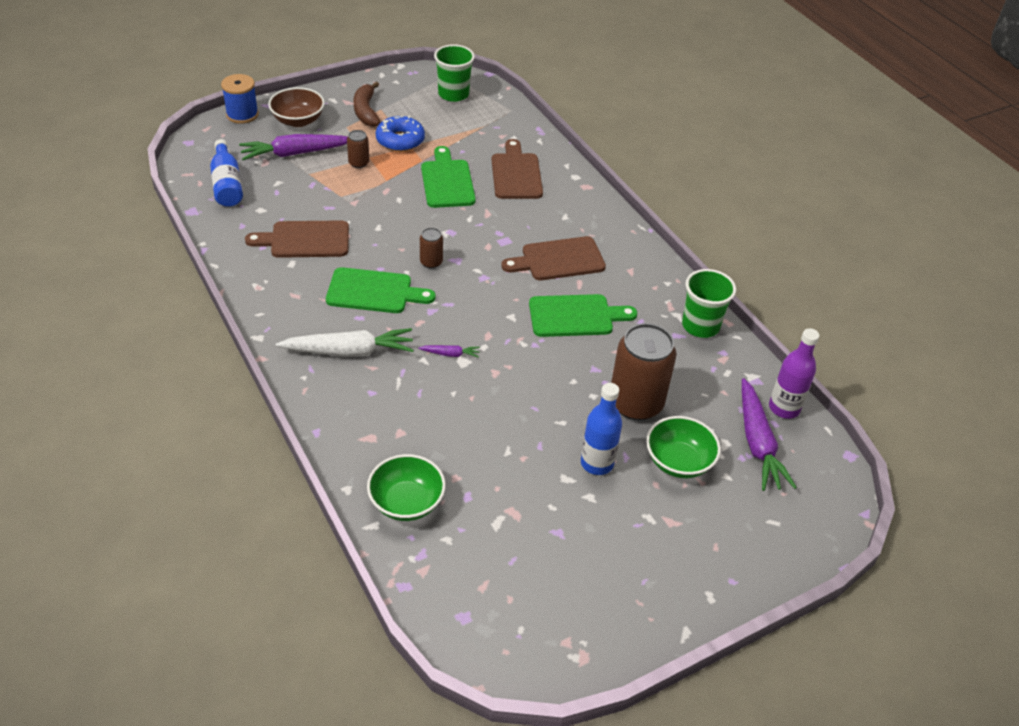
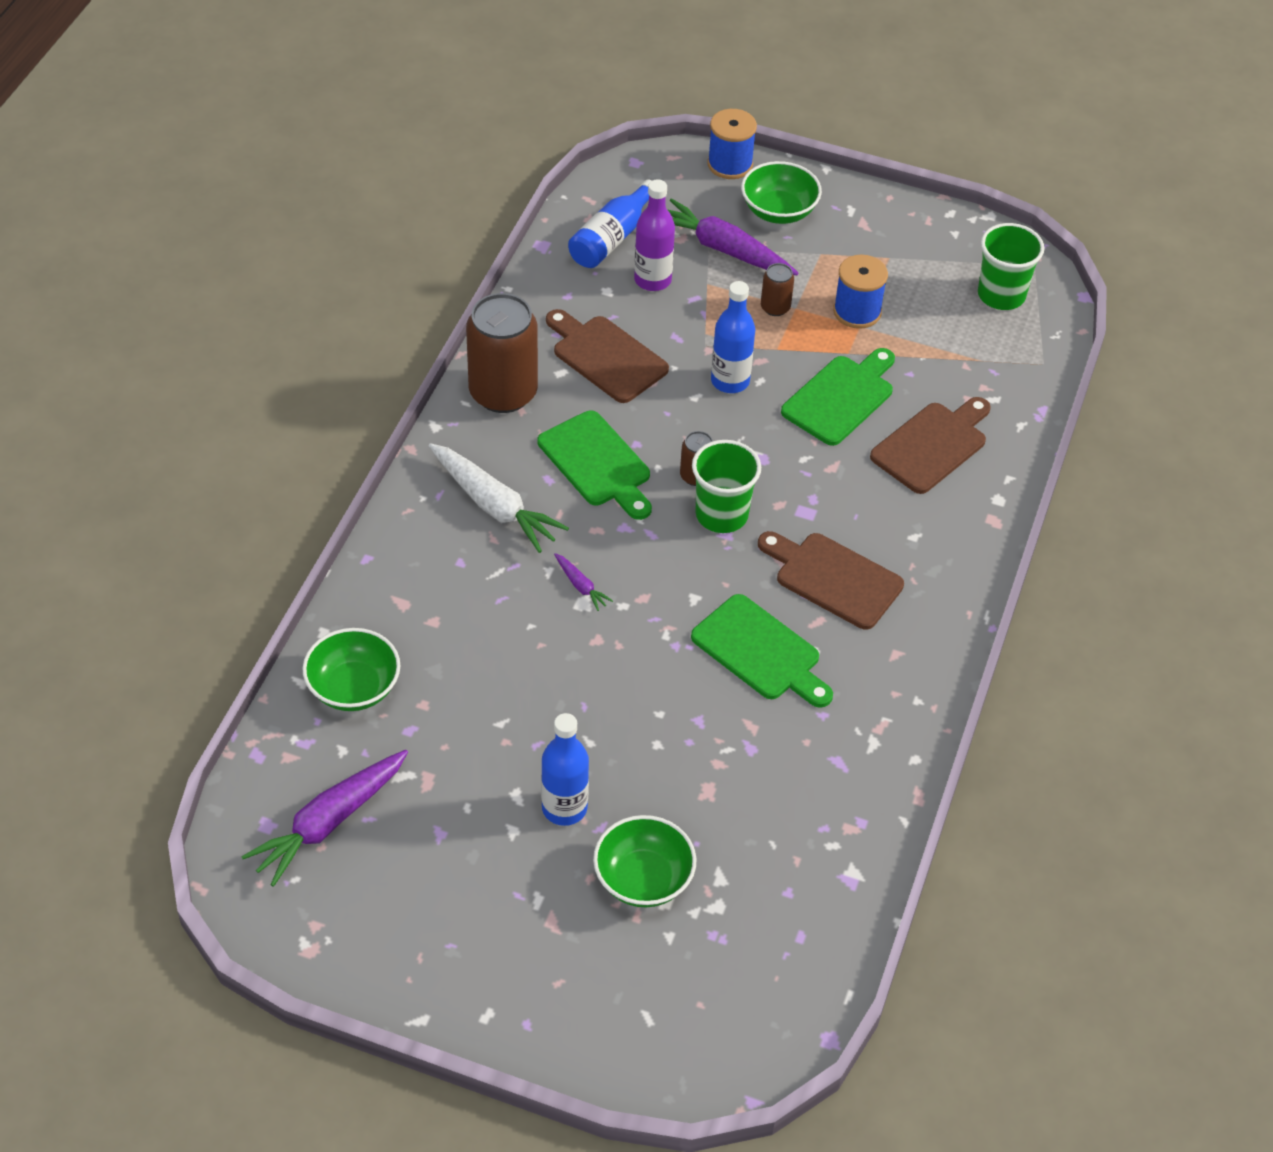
camera: 50 degrees right, 5 degrees up
(298, 120) = (778, 211): brown bowl -> green bowl
(366, 111) = (868, 249): brown banana -> none
(385, 209) = (730, 381): none -> blue bottle
(400, 140) = (857, 311): blue donut -> blue spool
(635, 403) = (687, 789): brown can -> brown can (503, 393)
(700, 325) = (881, 775): green cup -> green cup (721, 514)
(757, 443) = (751, 937): purple carrot -> purple carrot (329, 822)
(784, 408) = (835, 932): purple bottle -> purple bottle (652, 280)

